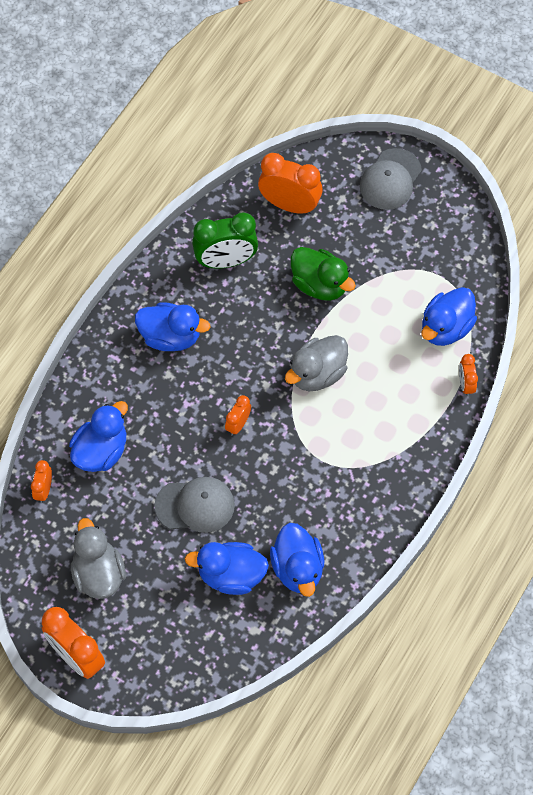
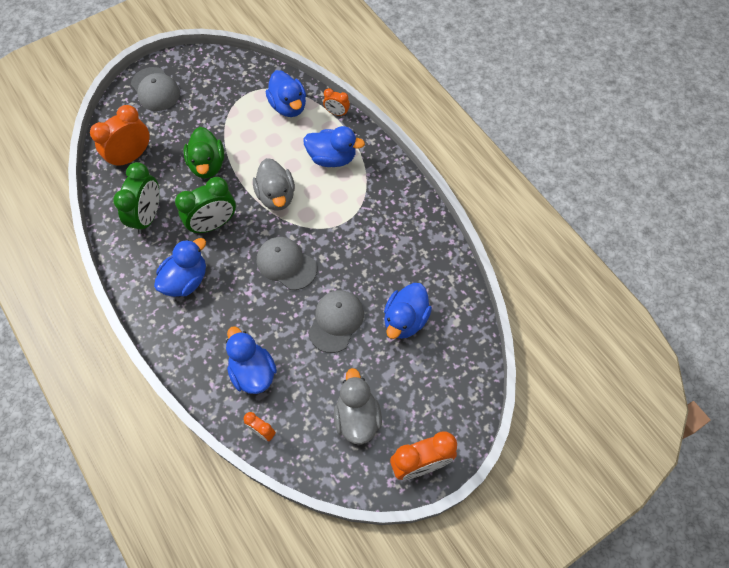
camera: 65 degrees left, 0 degrees up
(98, 573) = (357, 417): grey duck -> grey duck turned 75 degrees clockwise
(238, 424) = (286, 264): orange clock -> grey cap
(249, 329) = (213, 224): none -> green clock
(297, 568) = (421, 272): blue duck -> blue duck (332, 158)
(320, 285) = (207, 165): green duck -> green duck turned 105 degrees clockwise

